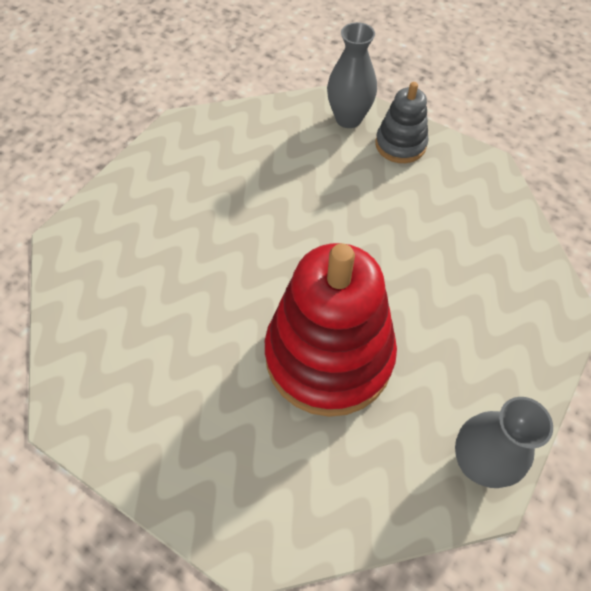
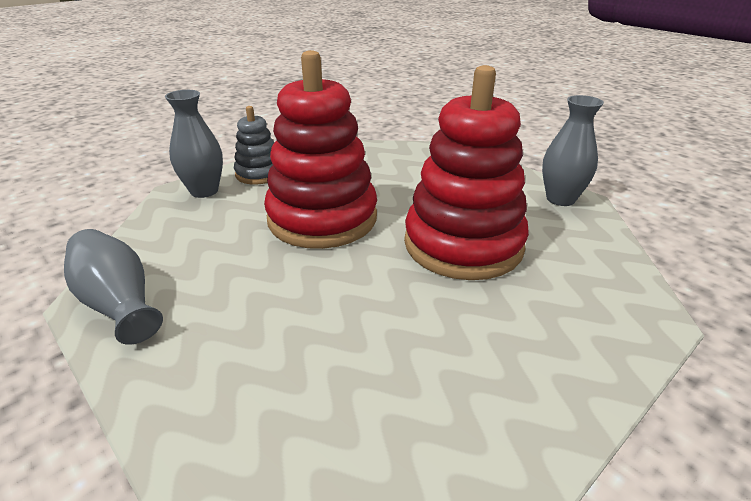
camera: 75 degrees left, 25 degrees down
(181, 141) = (119, 303): none -> grey vase
(334, 223) = (322, 218): none -> red stacking toy

